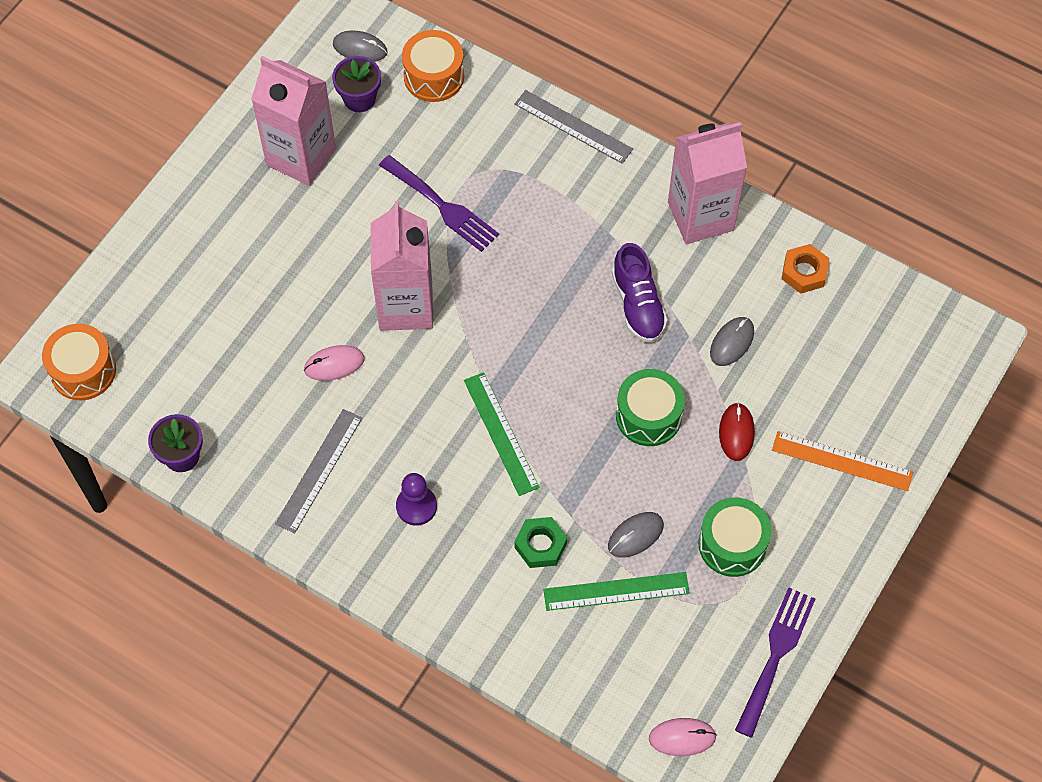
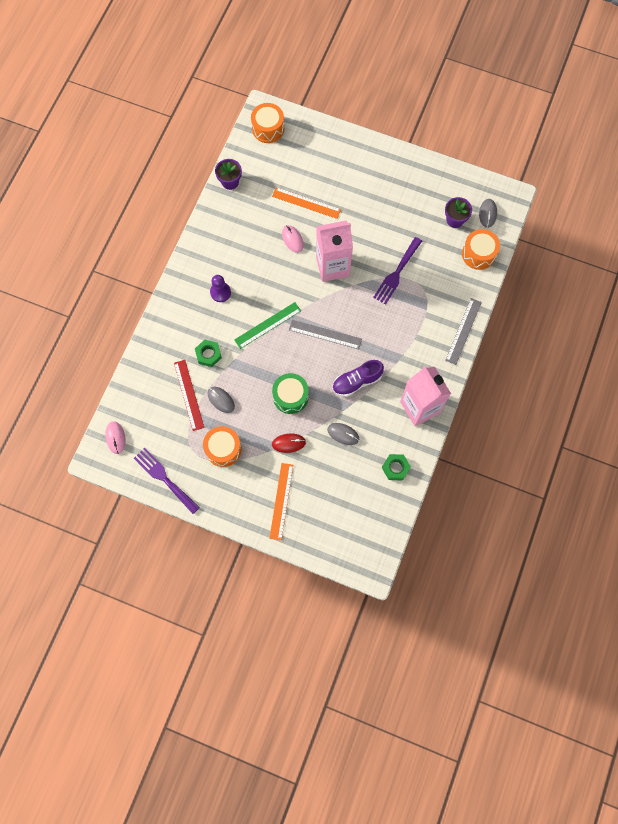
camera: 80 degrees right, 10 degrees up
(264, 329) = (306, 203): none -> orange ruler
(301, 157) = (412, 199): pink carton -> none
(319, 470) = (232, 244): grey ruler -> grey ruler (325, 334)
(616, 591) = (189, 395): green ruler -> red ruler
(732, 544) = (223, 449): green drum -> orange drum
(776, 656) = (164, 478): purple fork -> purple fork turned 150 degrees counterclockwise
(804, 272) = (395, 468): orange nut -> green nut

